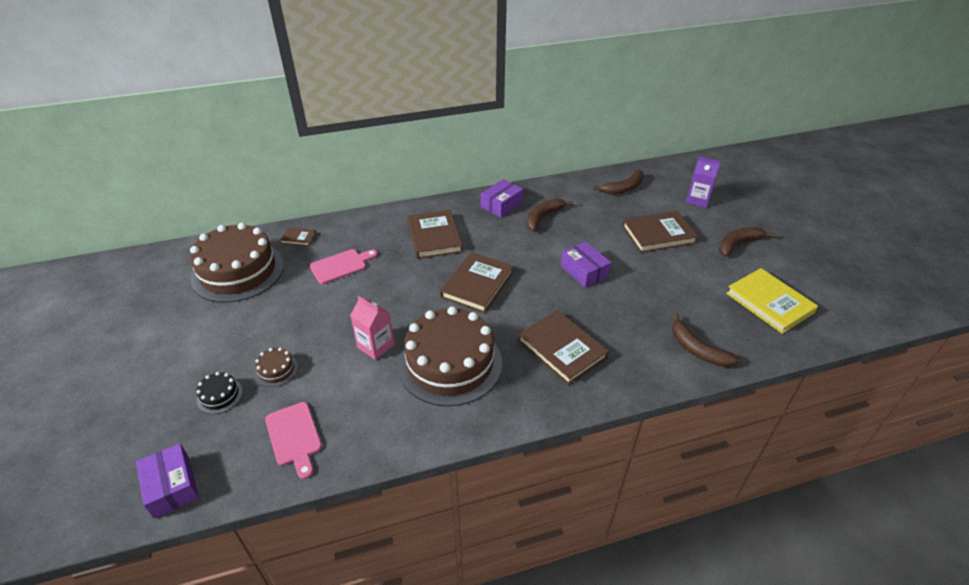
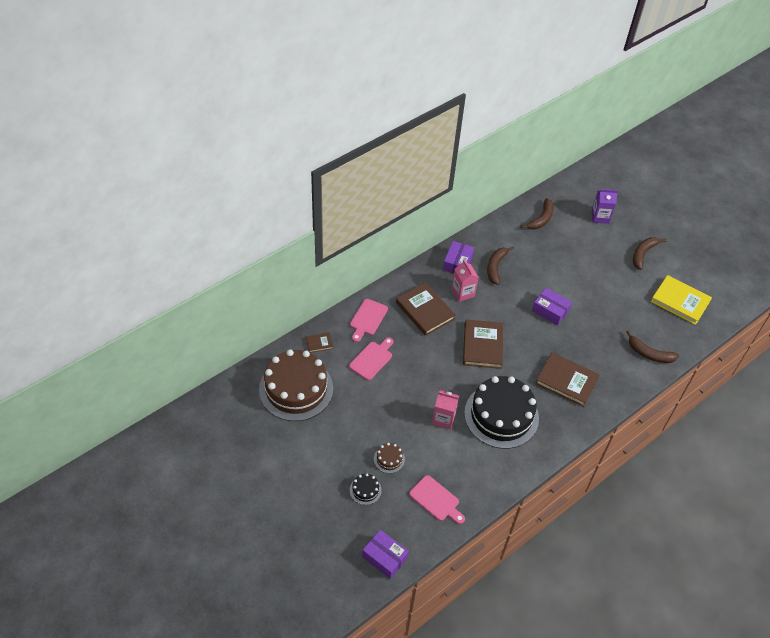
camera: 25 degrees left, 10 degrees up
(366, 229) = (367, 319): none -> pink cutting board
(450, 363) = (501, 415): brown cake -> black cake
(489, 231) = (463, 292): none -> pink carton
(658, 234) = (586, 260): brown book -> none

